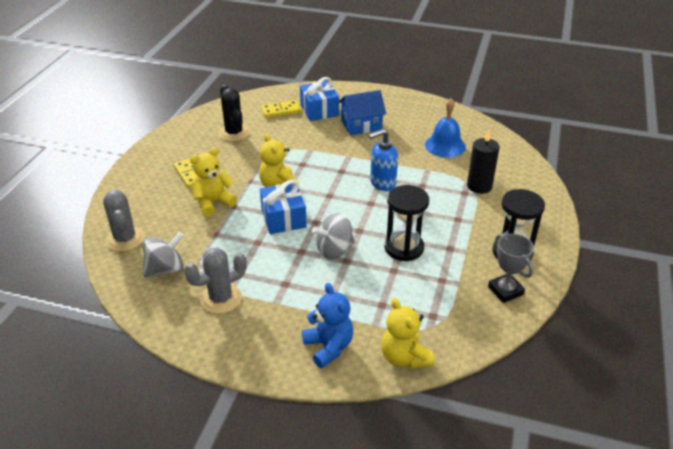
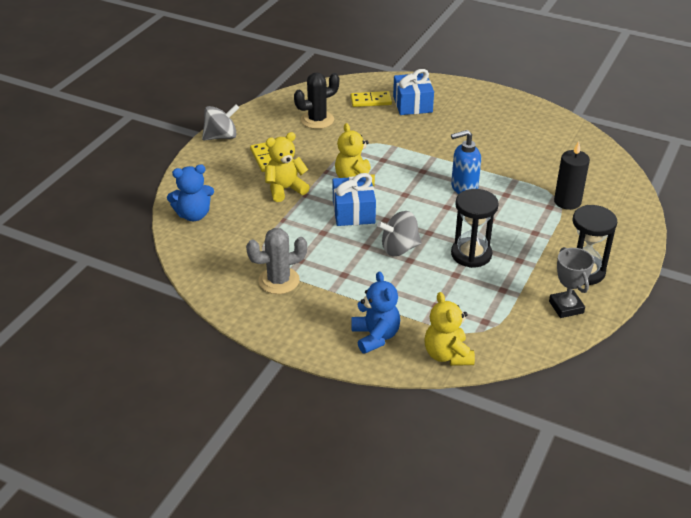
camera: 10 degrees right, 0 degrees up
(125, 239) = (193, 215): grey cactus -> blue teddy bear
(165, 269) = (229, 247): grey spinning top -> grey spinning top (221, 137)
(234, 133) = (317, 120): black cactus -> black cactus turned 75 degrees clockwise
(361, 125) = (455, 124): blue house -> none
(445, 145) = (541, 155): blue bell -> none

